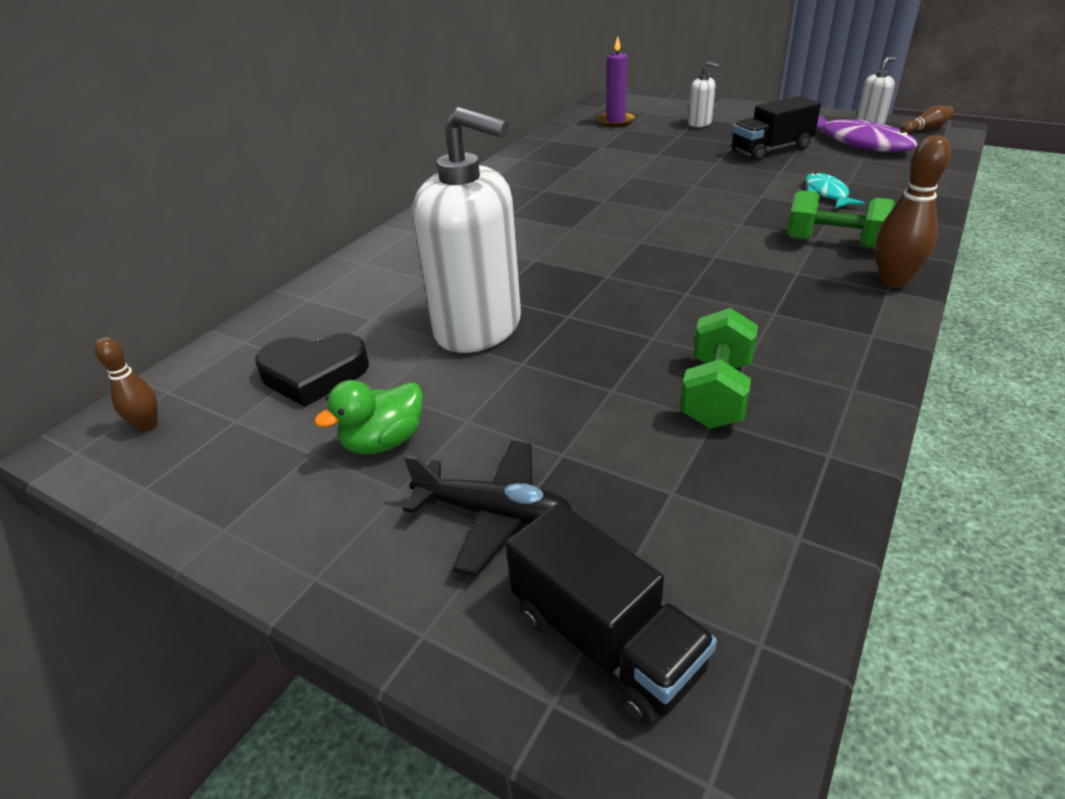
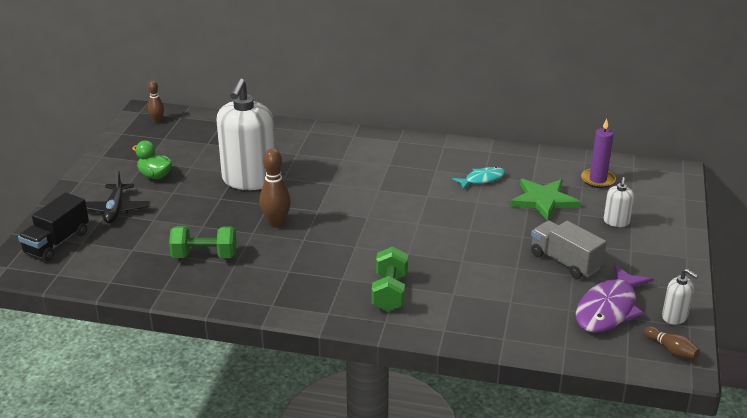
camera: 70 degrees right, 5 degrees down
(314, 374) = (200, 146): black heart -> none
(645, 146) = (543, 200): none -> green star
(771, 150) = (565, 261): black truck -> grey truck
(827, 193) = (478, 290): turquoise fish -> turquoise fish (482, 179)
(893, 281) = (340, 315): brown bowling pin -> brown bowling pin (276, 223)

